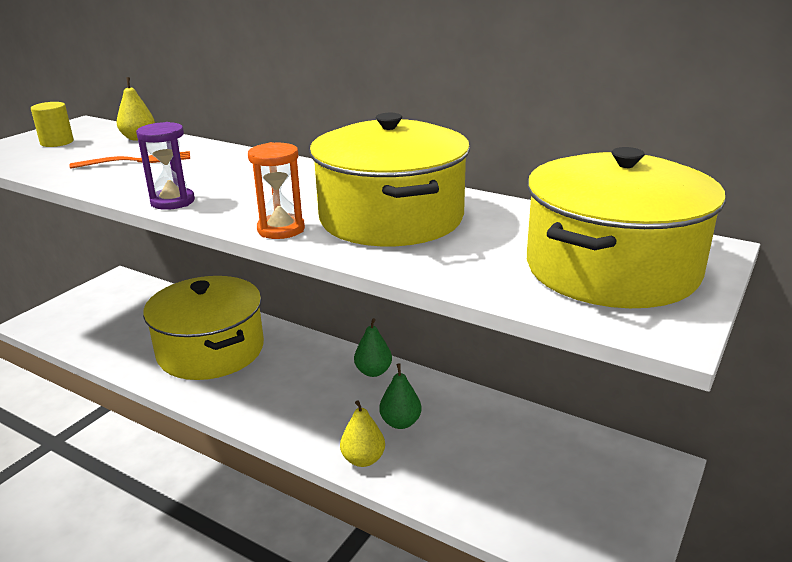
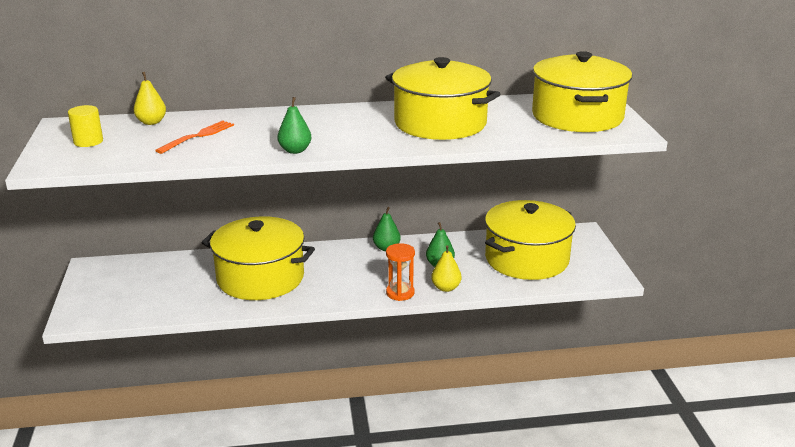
camera: 40 degrees left, 0 degrees up
(173, 201) = (295, 150): purple hourglass -> green pear
(281, 229) = (396, 145): orange hourglass -> orange hourglass (400, 293)
(521, 470) = (526, 259): none -> yellow pot

